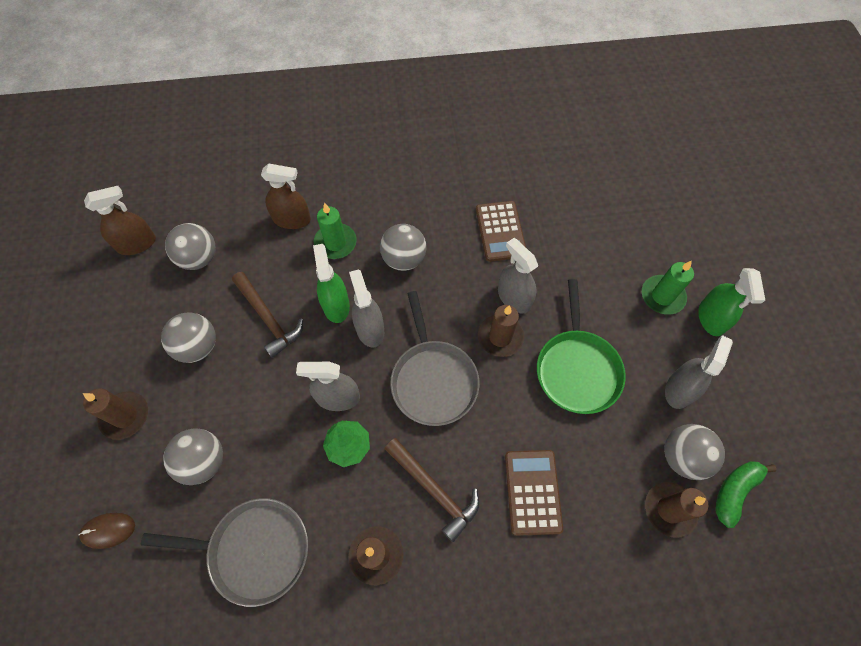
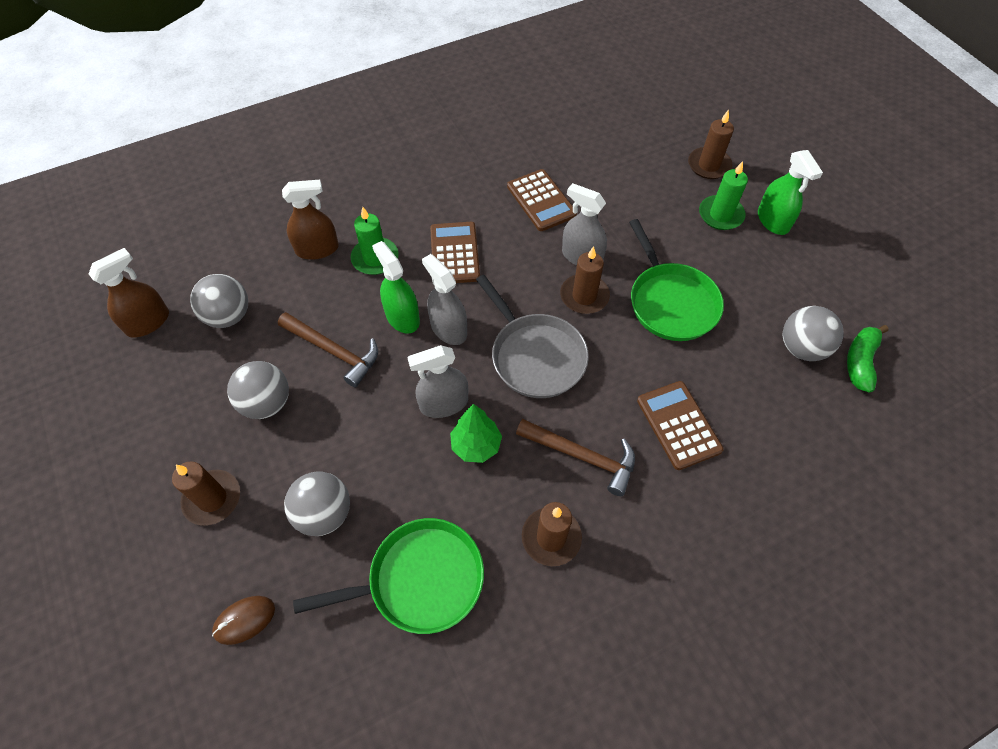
camera: 20 degrees left, 5 degrees down
(255, 550) = (420, 579): grey pan -> green pan
(404, 259) = (454, 253): grey ball -> brown calculator
(669, 509) = (810, 397): brown candle -> brown candle (709, 165)
(679, 389) = (772, 290): grey spray bottle -> none

